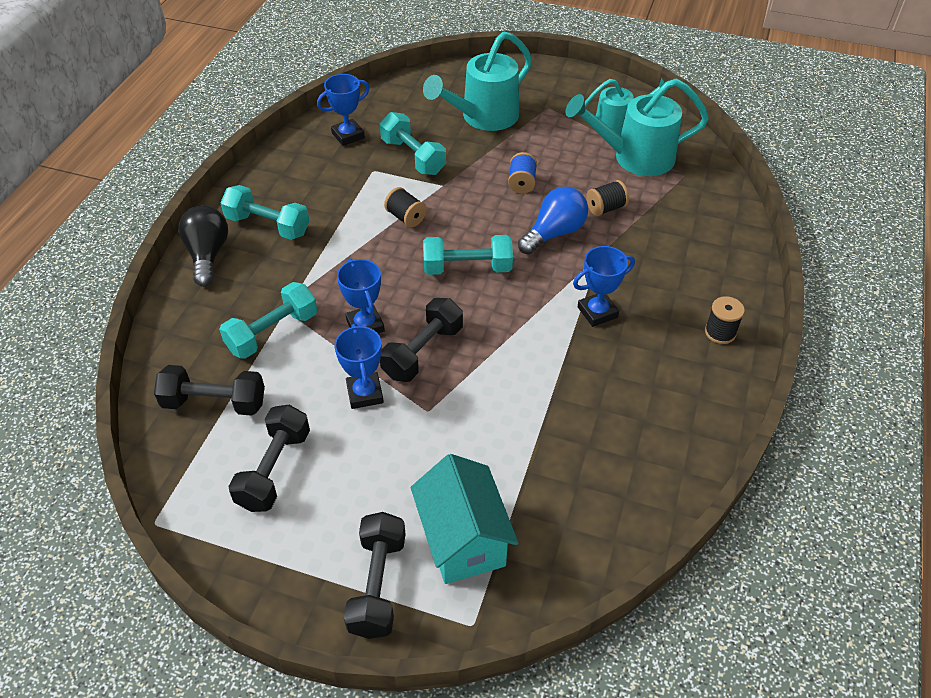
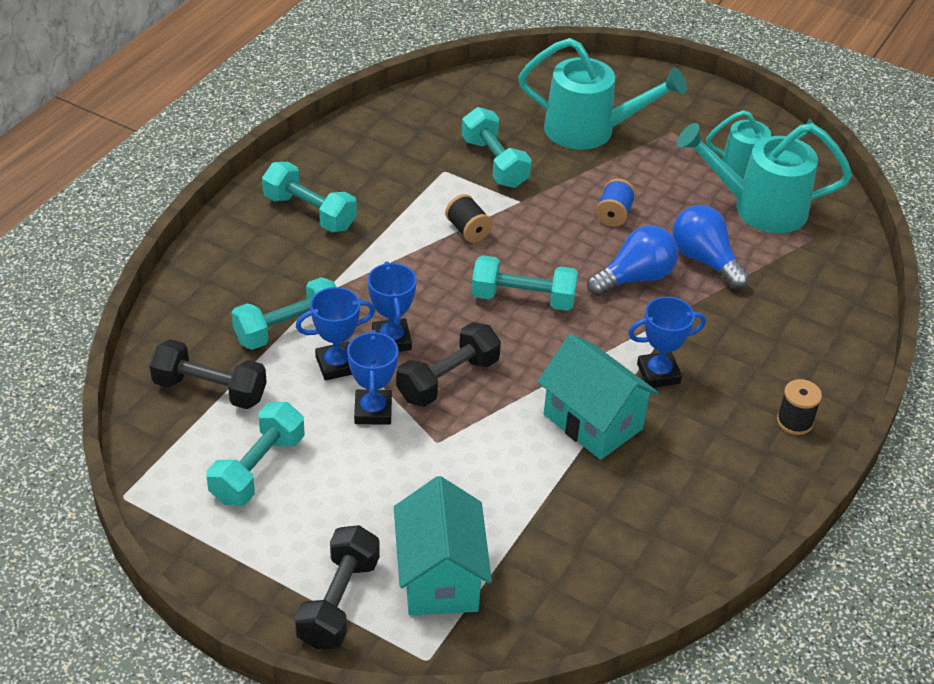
camera: 10 degrees right, 5 degrees down
(208, 255) = (236, 233): black light bulb -> none
(274, 469) = (258, 469): black dumbbell -> turquoise dumbbell
(348, 135) = (425, 126): blue trophy -> blue trophy (337, 365)
(483, 117) = (590, 130): turquoise watering can -> turquoise watering can turned 135 degrees counterclockwise
(555, 366) = (592, 422): none -> turquoise house
(605, 208) = (705, 260): black spool -> blue light bulb

